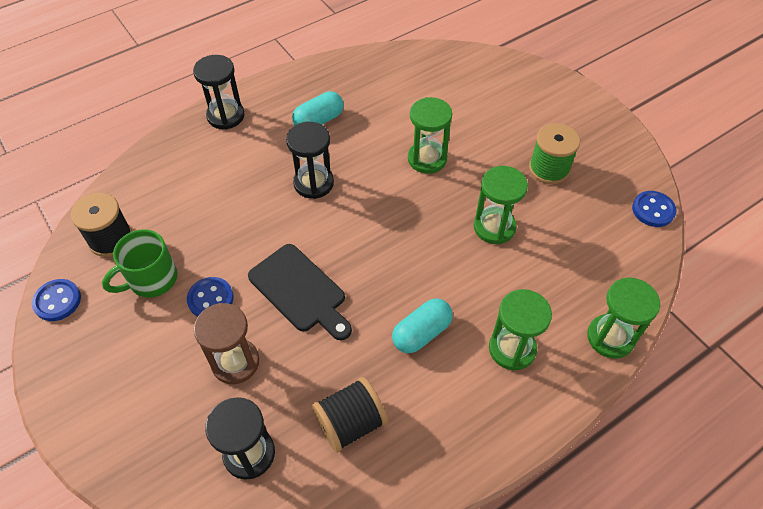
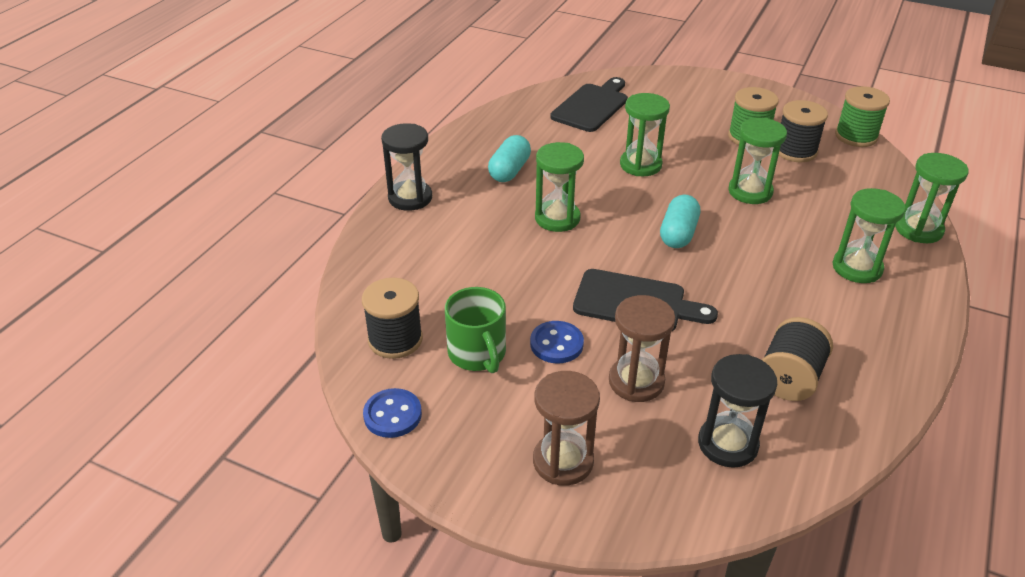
camera: 30 degrees left, 15 degrees down
(127, 400) = (563, 461): none -> brown hourglass
(151, 279) = (477, 354): green mug -> green mug turned 45 degrees counterclockwise
(313, 183) = (557, 218): black hourglass -> green hourglass
(421, 333) = (774, 288): turquoise capsule -> turquoise capsule (678, 234)
(442, 81) = (591, 106): none -> black cutting board
(577, 202) = (795, 151): none -> black spool
(653, 210) = (856, 136): blue button -> green spool

